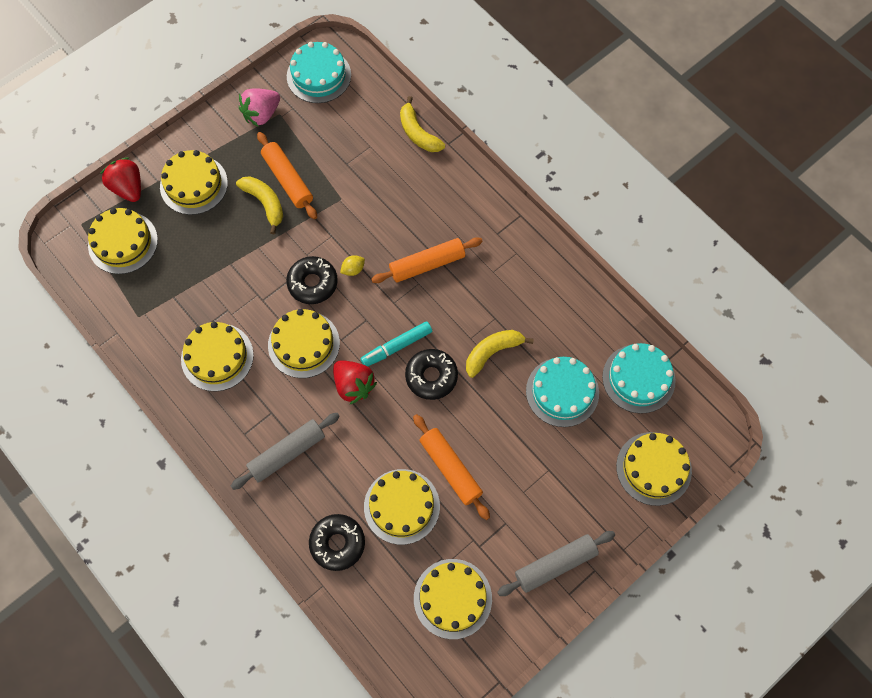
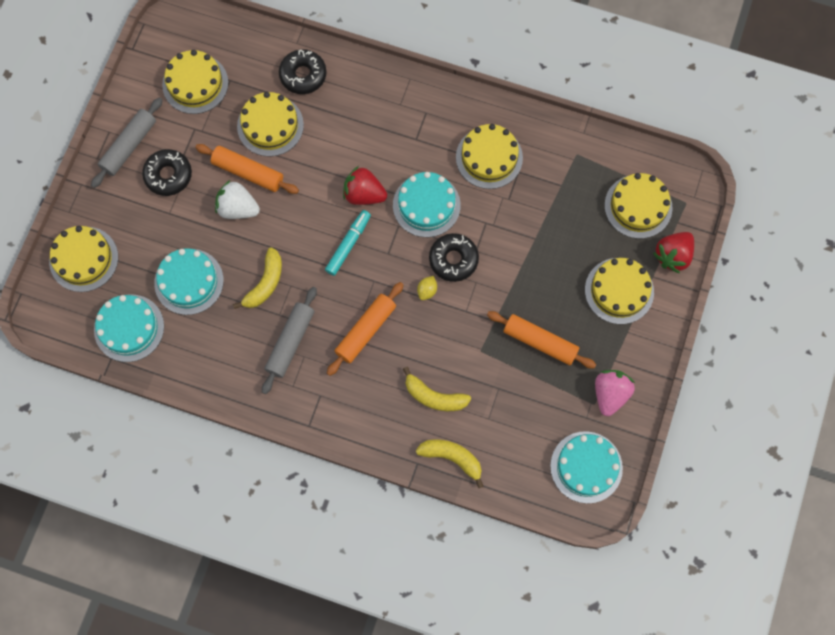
camera: 150 degrees right, 5 degrees up
(128, 188) = (673, 256): red strawberry -> red strawberry turned 105 degrees clockwise
(265, 203) = (544, 308): yellow banana -> yellow banana (434, 396)
(287, 453) = (383, 116): grey rolling pin -> grey rolling pin (290, 342)
(304, 344) = (426, 205): yellow cake -> turquoise cake
(431, 376) = (305, 235): black donut -> black donut (168, 175)
(480, 437) = (238, 208): none -> white strawberry

